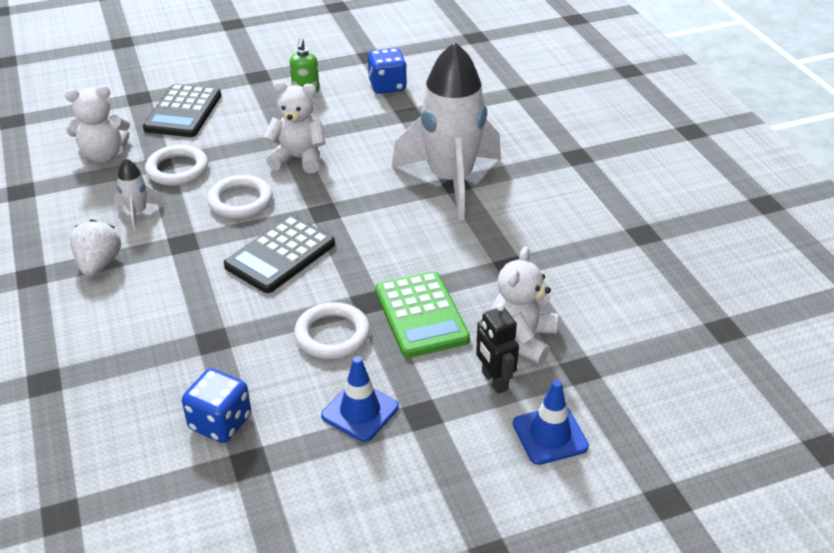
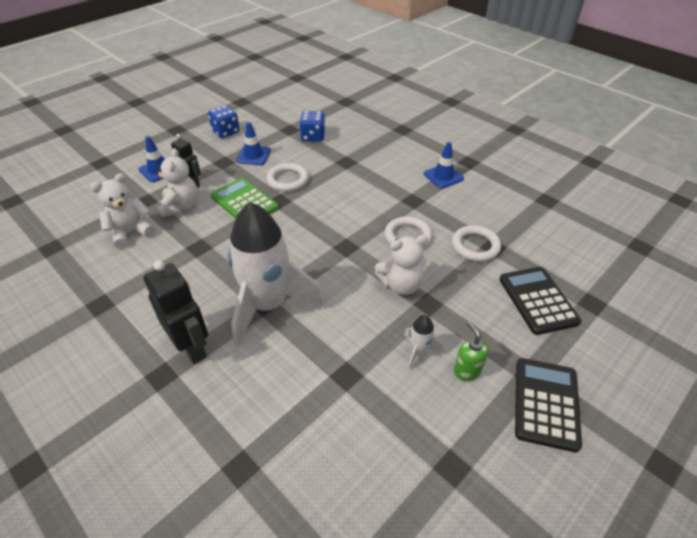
camera: 155 degrees right, 5 degrees up
(99, 264) = (443, 176): white strawberry -> blue traffic cone
(104, 155) = (537, 240): white teddy bear -> white teddy bear (130, 233)
(138, 213) = (460, 209): white rocket -> white rocket (418, 352)
(280, 255) = (349, 210): black calculator -> black calculator (546, 403)
(387, 86) = (394, 413): blue dice -> blue dice (226, 132)
(543, 168) = (192, 347): none -> black robot

